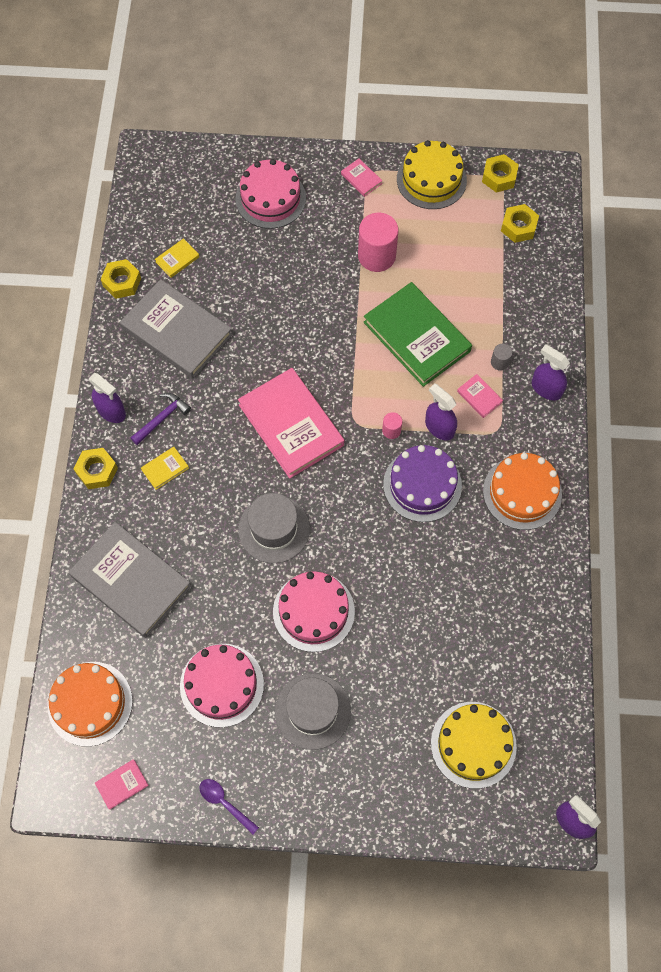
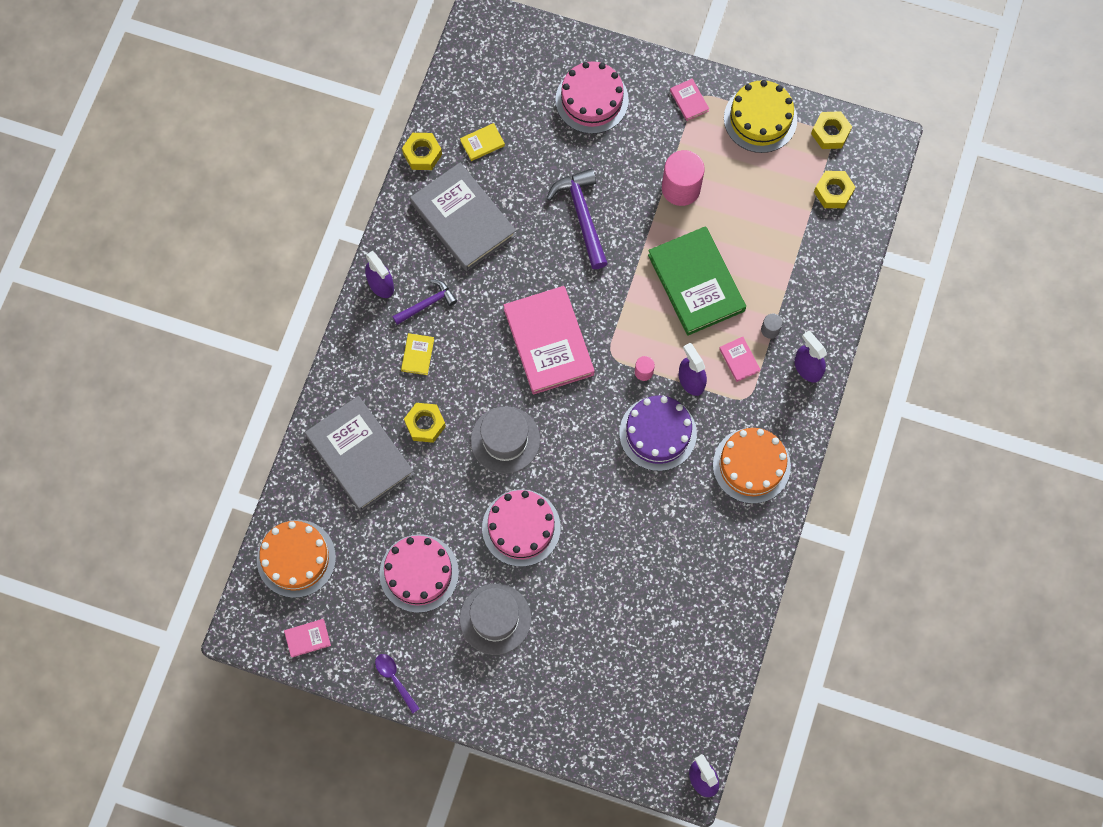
camera: 15 degrees right, 5 degrees up
(97, 471) = (353, 340): yellow nut -> yellow nut (425, 424)
(165, 469) = (418, 355): yellow book -> yellow book turned 60 degrees counterclockwise
(290, 302) = (582, 215): none -> purple hammer
(473, 744) = (633, 688): yellow cake -> none

